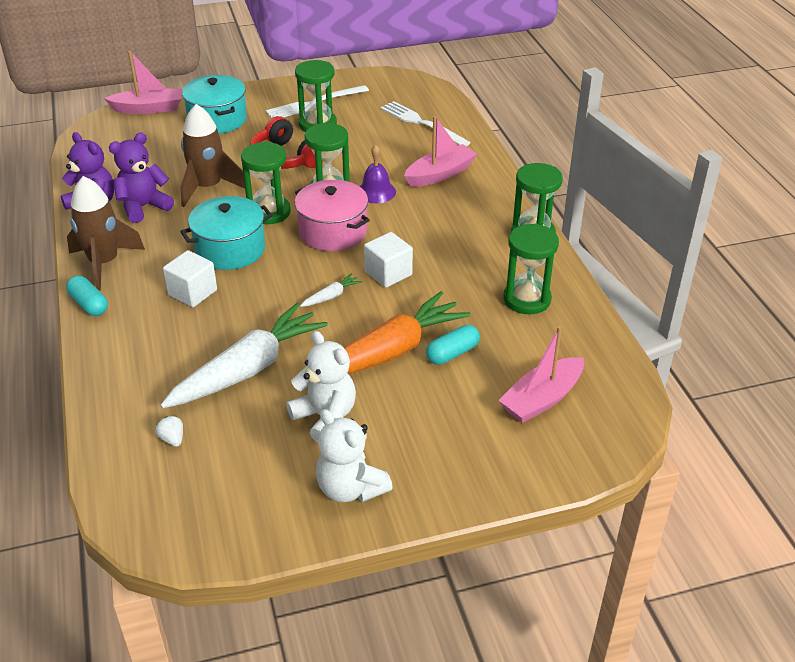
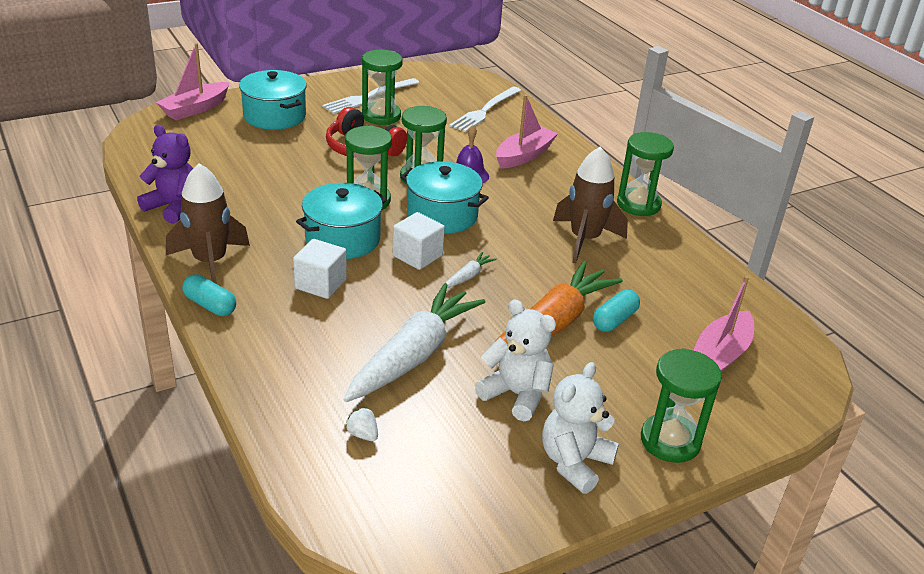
camera: 15 degrees left, 5 degrees down
(143, 207) = (230, 204): purple teddy bear -> none
(148, 109) = (195, 109): pink boat -> pink boat turned 150 degrees clockwise
(208, 188) = (293, 181): brown rocket -> brown rocket (584, 240)
(333, 232) = (442, 215): pink pot -> turquoise pot
(350, 488) = (574, 462): white teddy bear -> white teddy bear turned 90 degrees clockwise
(388, 273) = (516, 250): white cube -> white cube (417, 256)
(422, 123) = (485, 110): white fork -> white fork turned 90 degrees counterclockwise
(527, 299) = (661, 264): green hourglass -> green hourglass (670, 441)

